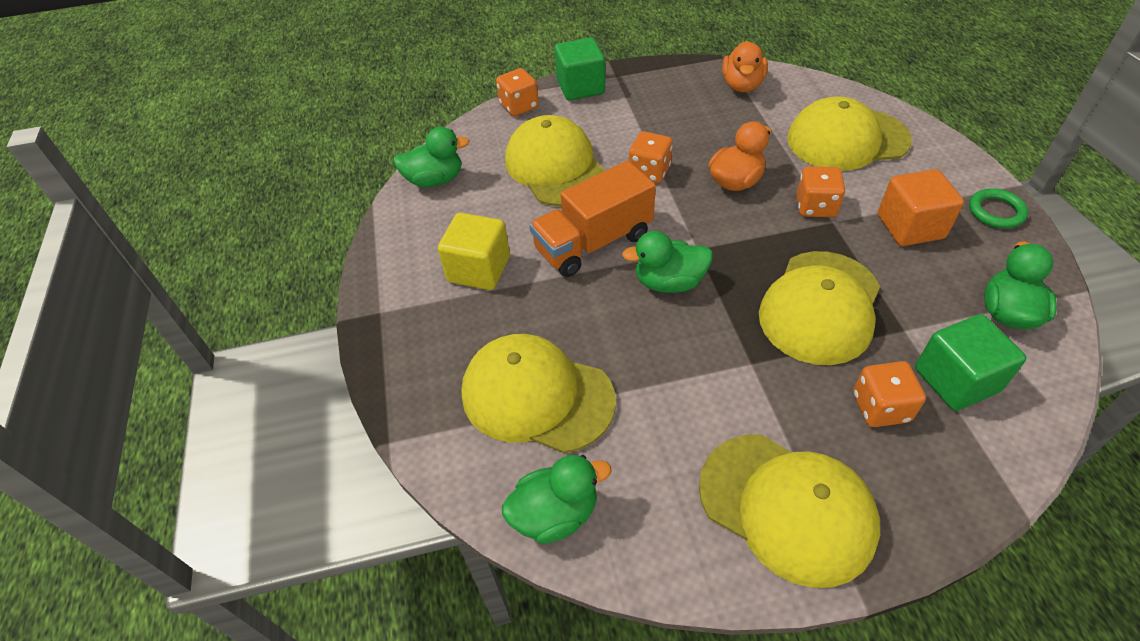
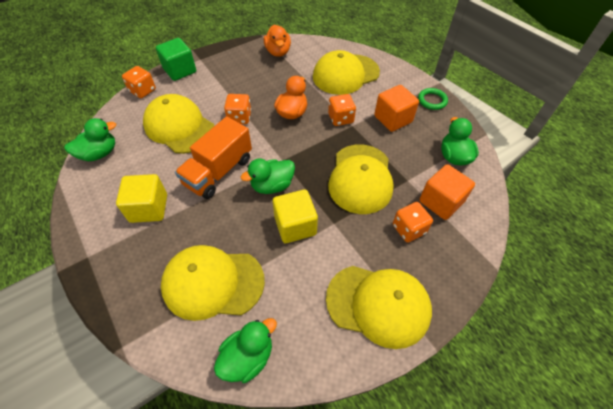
camera: 25 degrees left, 5 degrees up
(687, 350) = (295, 225): none -> yellow cube
(956, 380) = (441, 202): green cube -> orange cube

